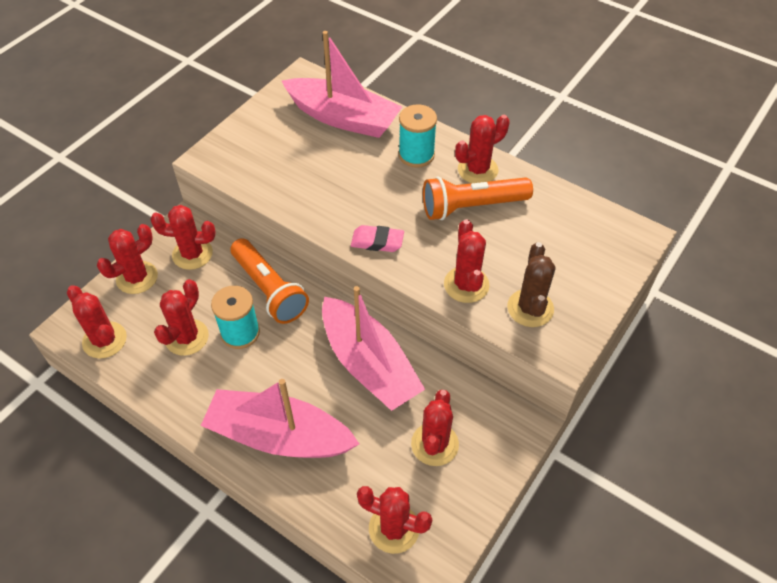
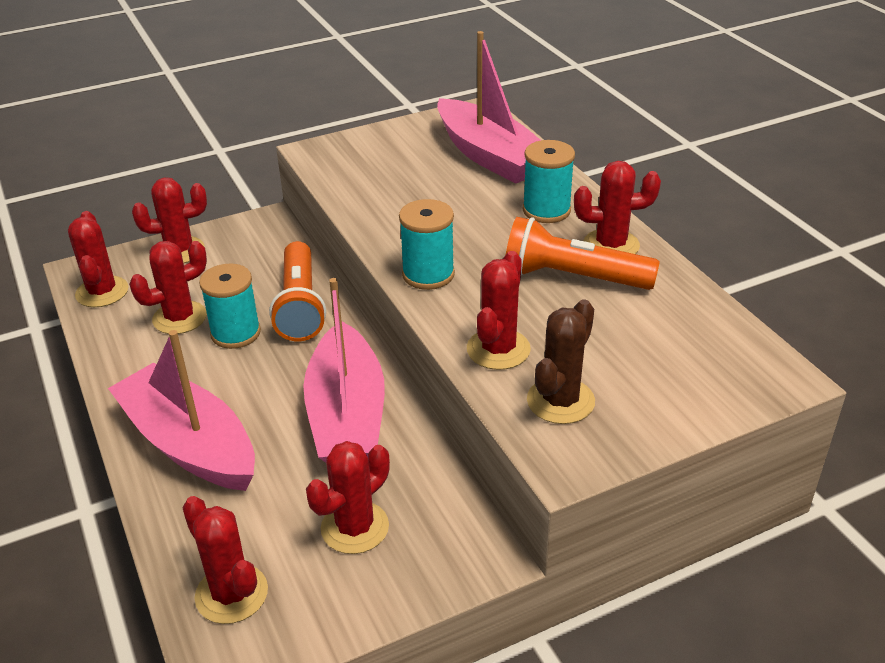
camera: 30 degrees right, 15 degrees down
(192, 254) = (250, 248): red cactus -> none
(377, 241) = (428, 274): pink eraser -> turquoise spool

